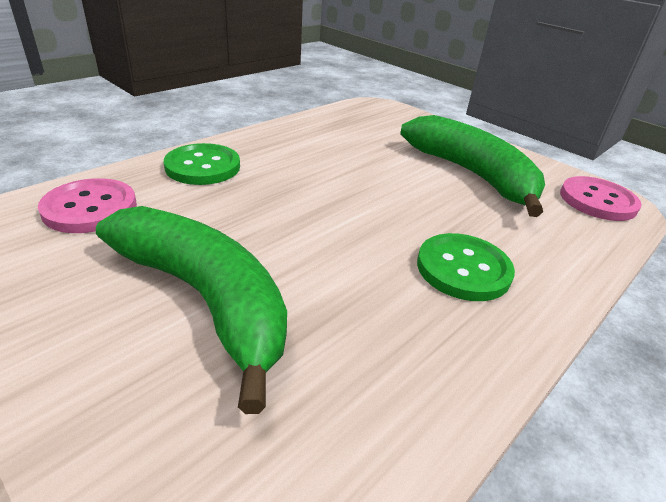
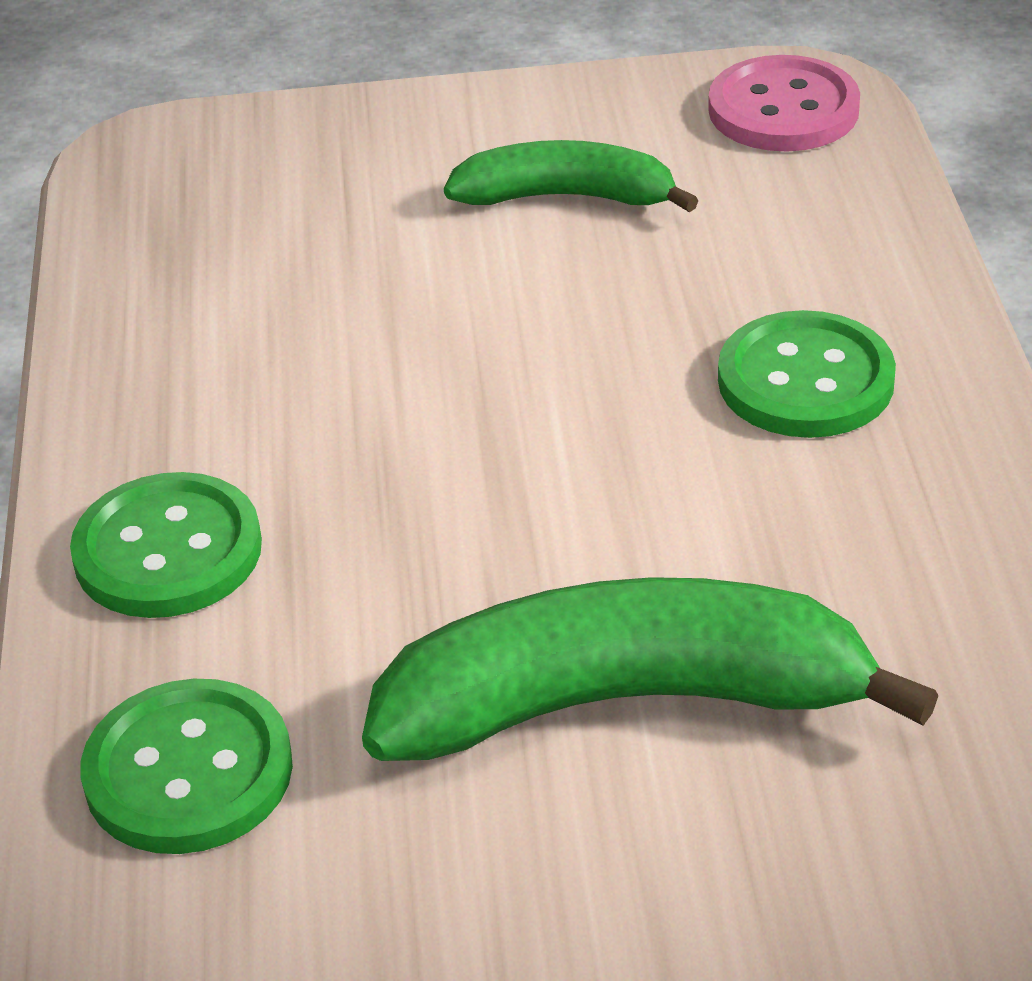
camera: 45 degrees left, 5 degrees up
(90, 208) = (188, 772): pink button -> green button
(472, 174) = (566, 197): green banana -> green banana, size x0.59

